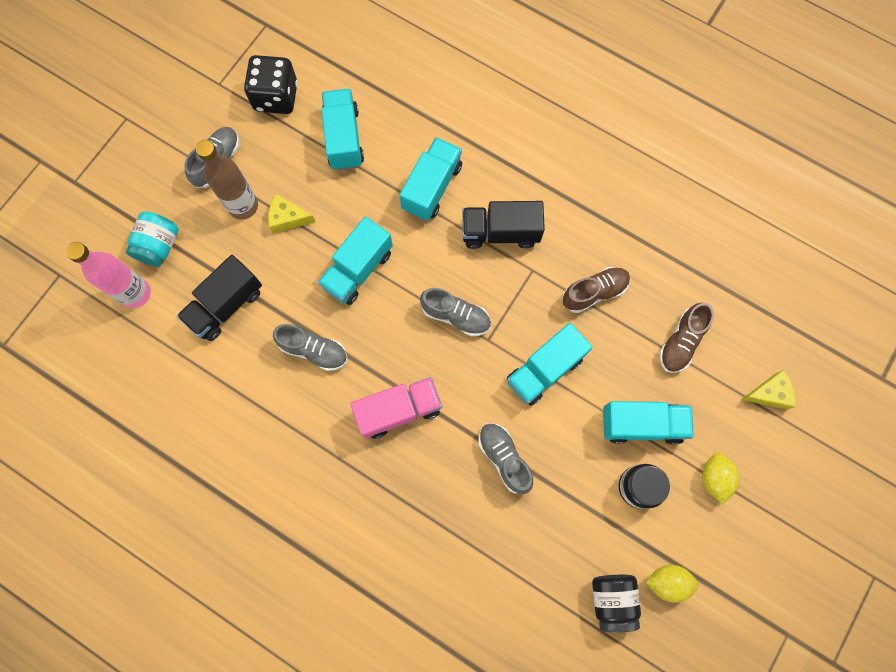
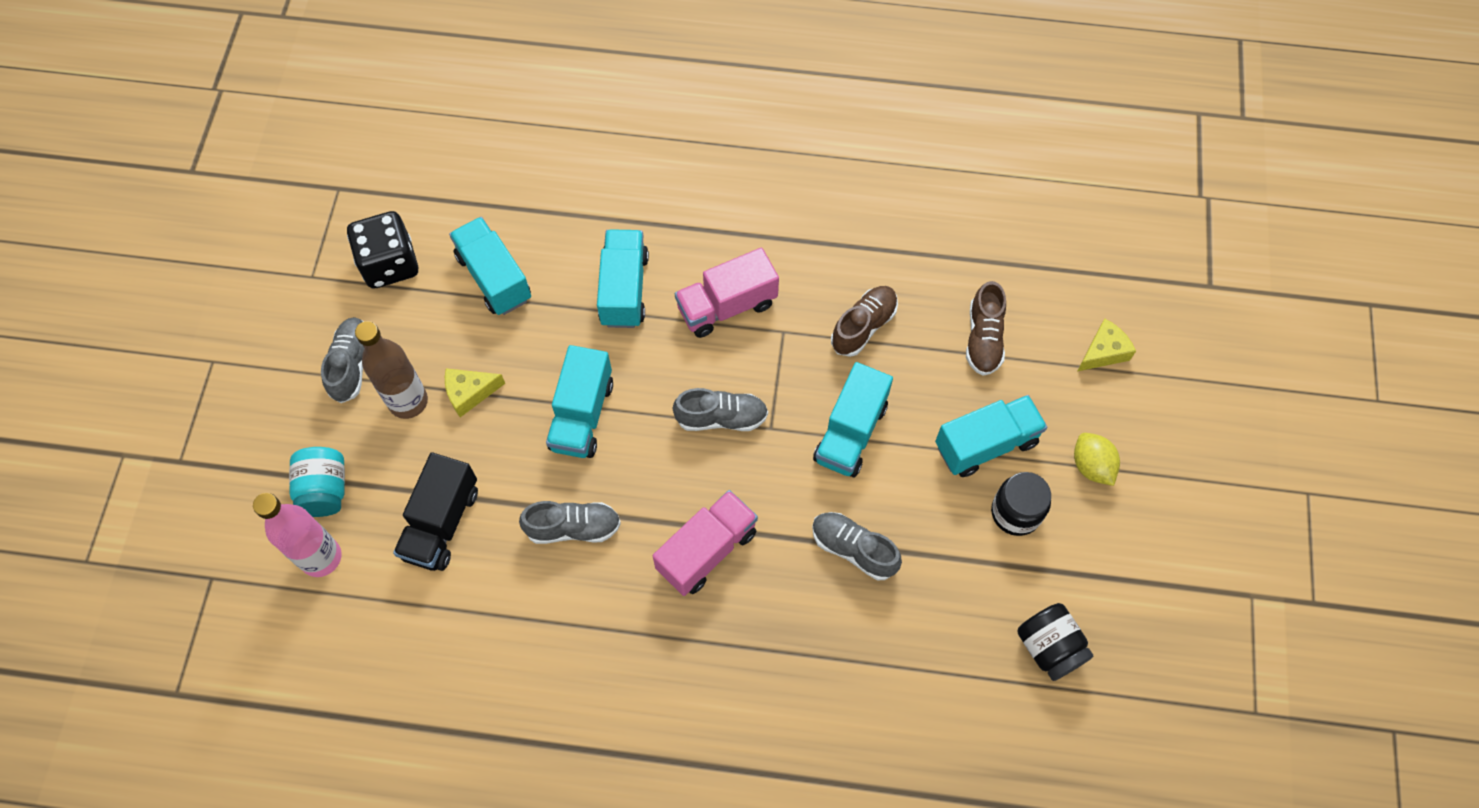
camera: 25 degrees left, 10 degrees down
(500, 232) = (727, 306): black truck -> pink truck
(667, 581) = (1098, 599): yellow lemon -> none

